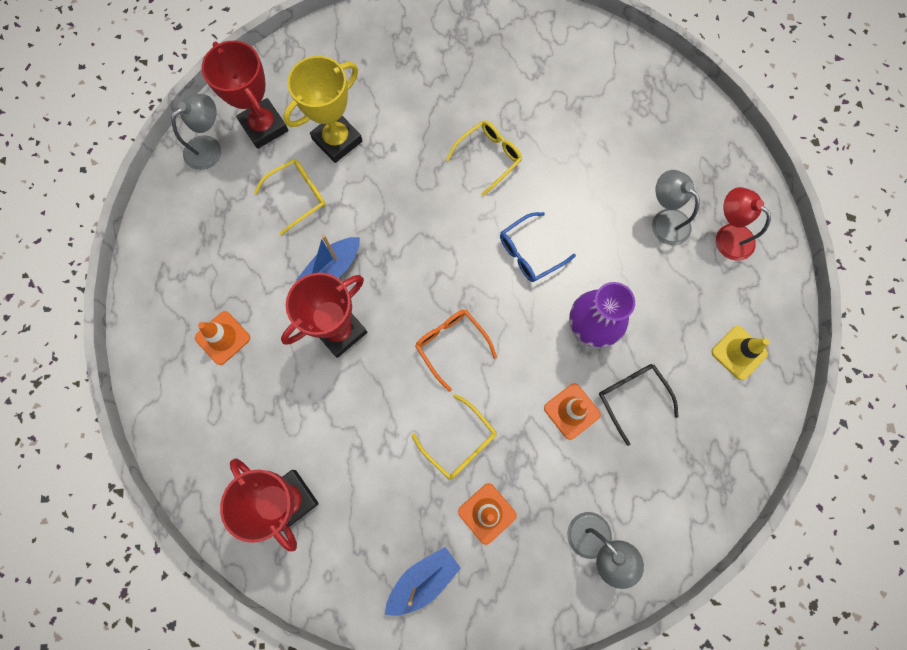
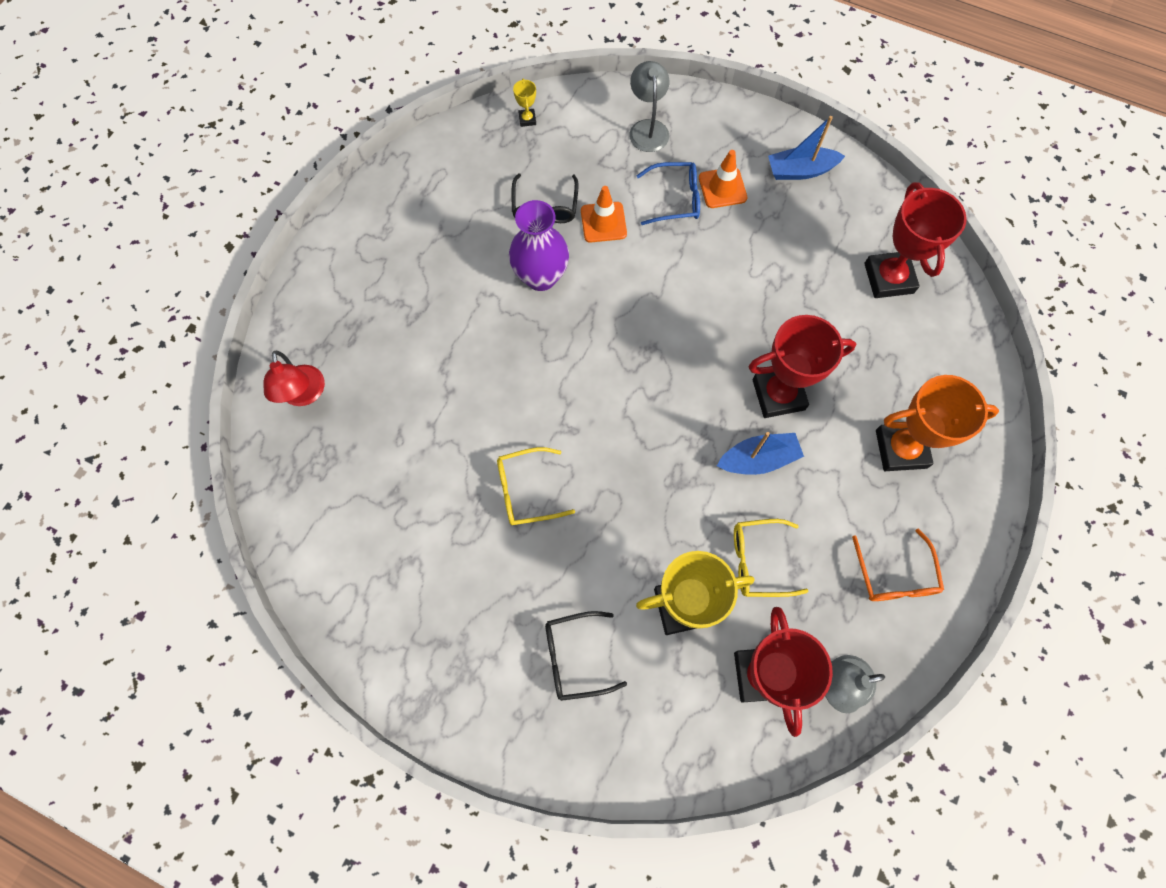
camera: 150 degrees left, 5 degrees down
(223, 338) = (901, 449): orange traffic cone -> orange trophy
(391, 76) = (575, 657): none -> black glasses
(451, 345) = (677, 327): orange glasses -> orange glasses (894, 575)
(459, 442) = (716, 247): yellow glasses -> none
(530, 252) = (549, 370): blue glasses -> blue glasses (675, 199)
(664, 220) = (399, 331): grey lamp -> none
(713, 485) = (527, 119): none -> yellow trophy
(727, 236) = (354, 286): red lamp -> red lamp (304, 395)
(739, 353) = (428, 193): yellow traffic cone -> none

